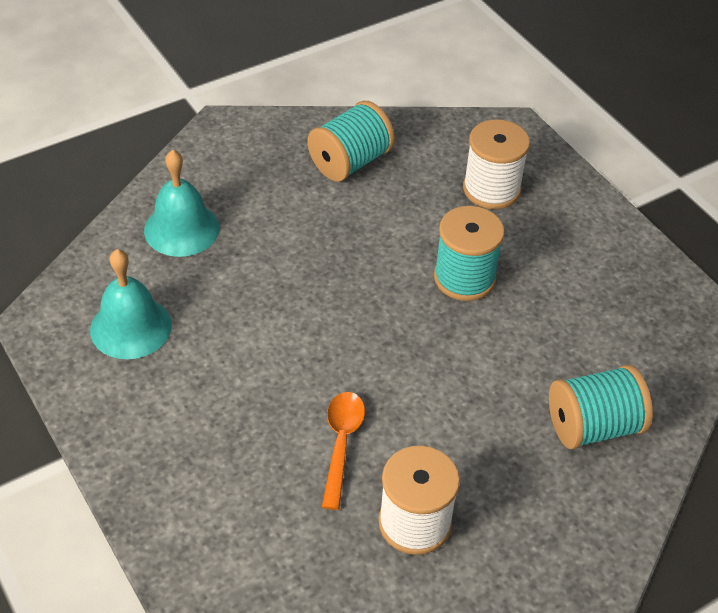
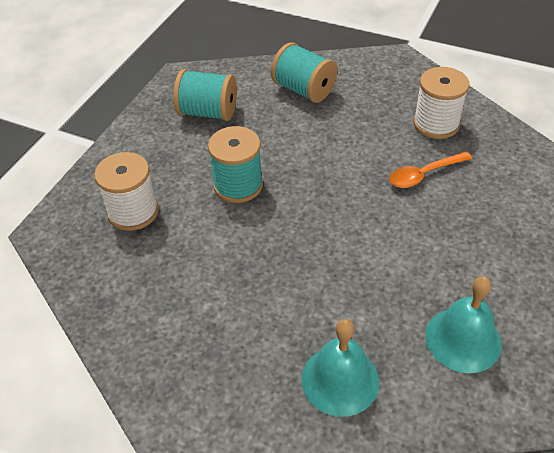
camera: 120 degrees left, 0 degrees up
(350, 162) = (164, 312): turquoise spool -> turquoise spool (208, 112)

